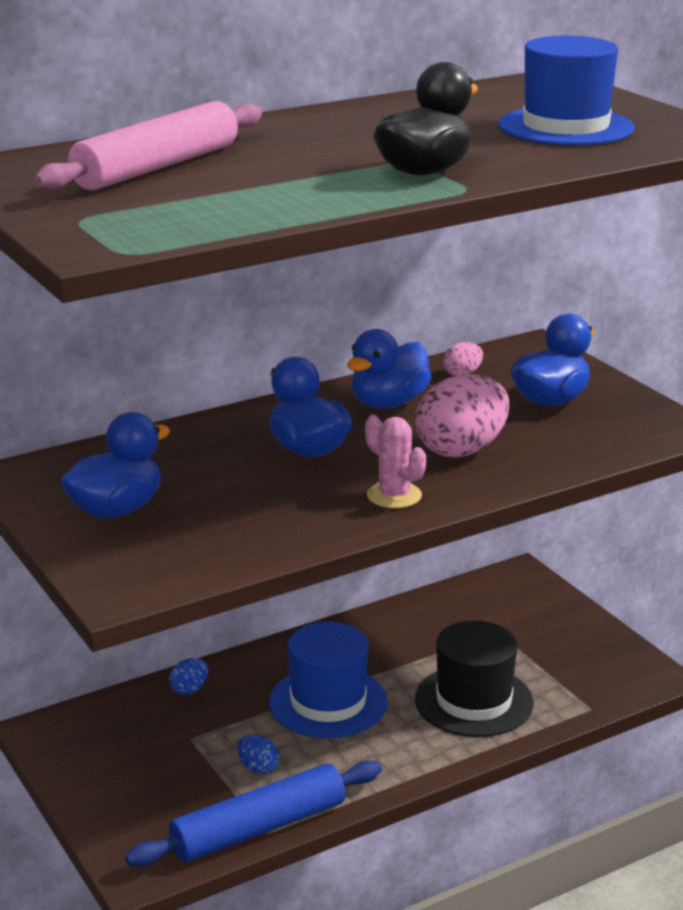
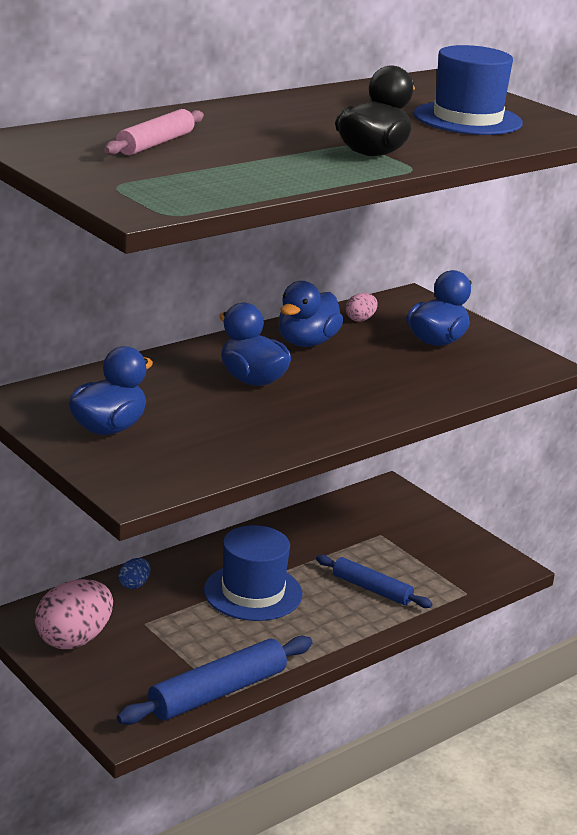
camera: 10 degrees left, 0 degrees up
(156, 167) = (155, 143): pink rolling pin -> pink rolling pin, size x0.64
(258, 768) = (206, 645): blue egg -> none
(394, 496) = (333, 416): pink cactus -> none
(461, 450) = (377, 380): pink egg -> pink egg (74, 639)
(474, 701) = (372, 589): black hat -> blue rolling pin

